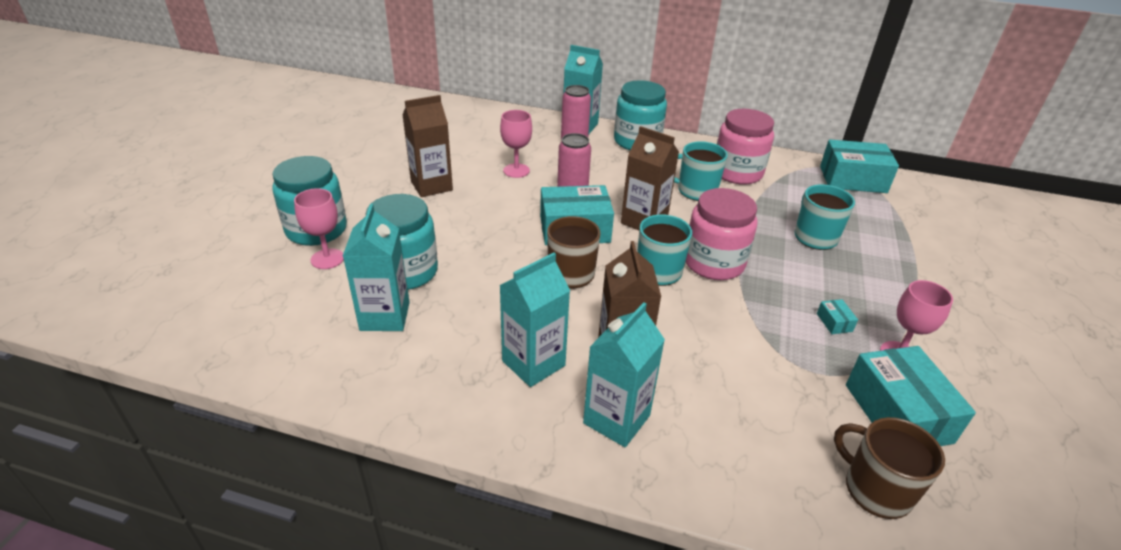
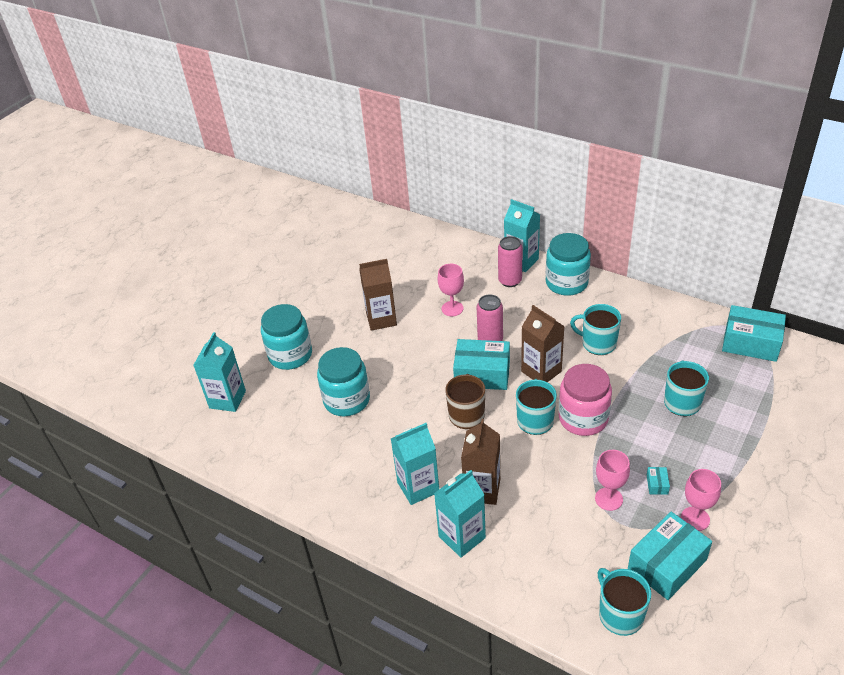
camera: 20 degrees right, 5 degrees up
(327, 259) = (294, 382): pink goblet -> pink goblet (608, 499)
(385, 316) = (326, 436): turquoise carton -> turquoise carton (227, 399)
(737, 173) = (644, 326): pink jar -> none
(876, 489) = (620, 614): brown mug -> turquoise mug
(897, 413) = (667, 564): turquoise box -> turquoise box turned 45 degrees clockwise

